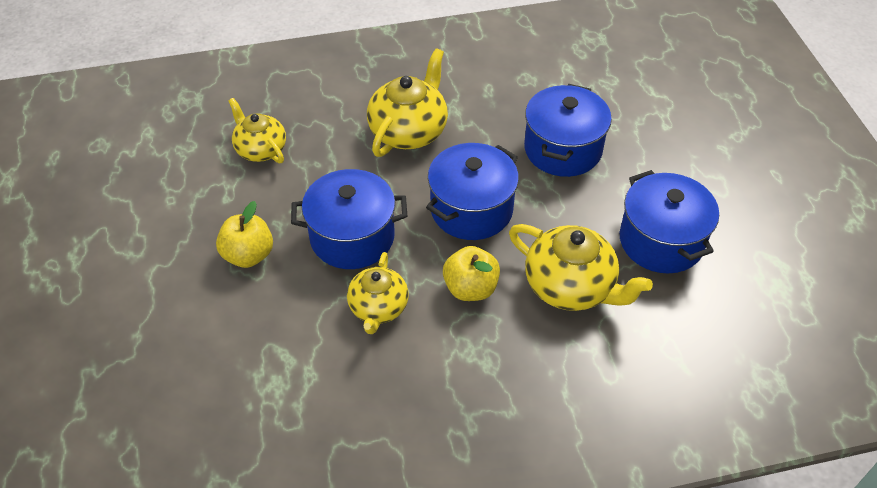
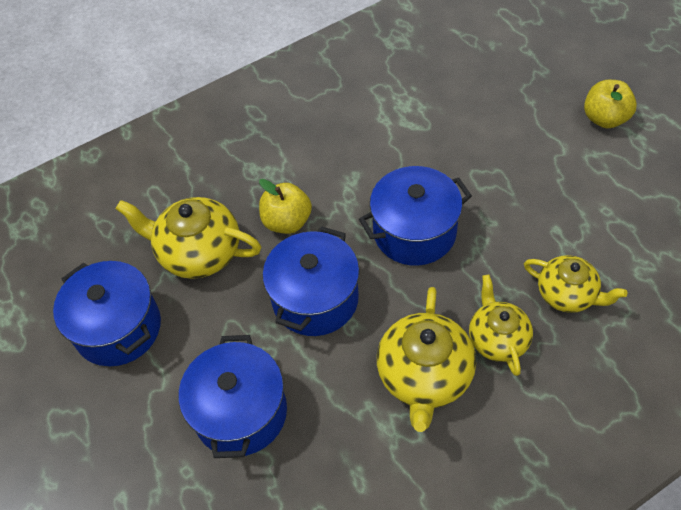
camera: 165 degrees right, 5 degrees up
(248, 255) = (494, 186): yellow apple -> yellow apple (605, 118)
(378, 308) = (358, 180): yellow teapot -> yellow teapot (497, 339)

